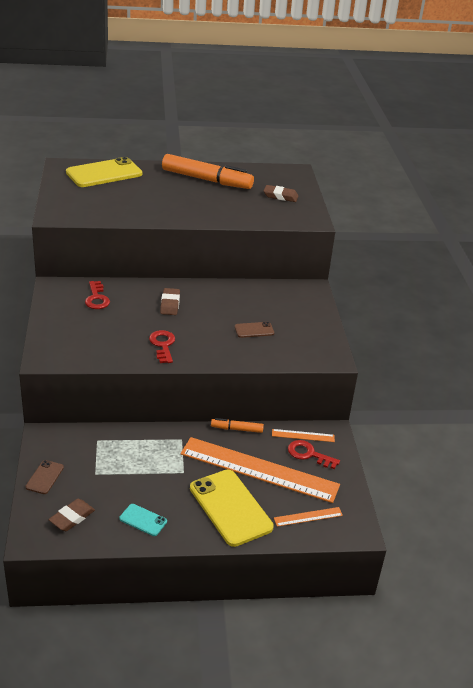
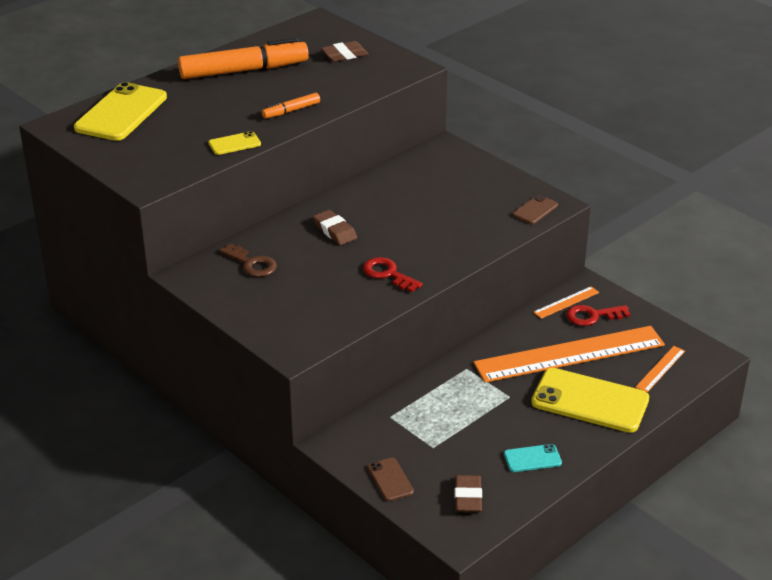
camera: 35 degrees left, 0 degrees up
(96, 298) = (251, 264): red key -> brown key
(136, 216) = (234, 144): none -> yellow phone
(237, 429) = (503, 330): orange marker -> orange marker (291, 111)
(254, 330) = (450, 214): brown phone -> brown phone (535, 210)

